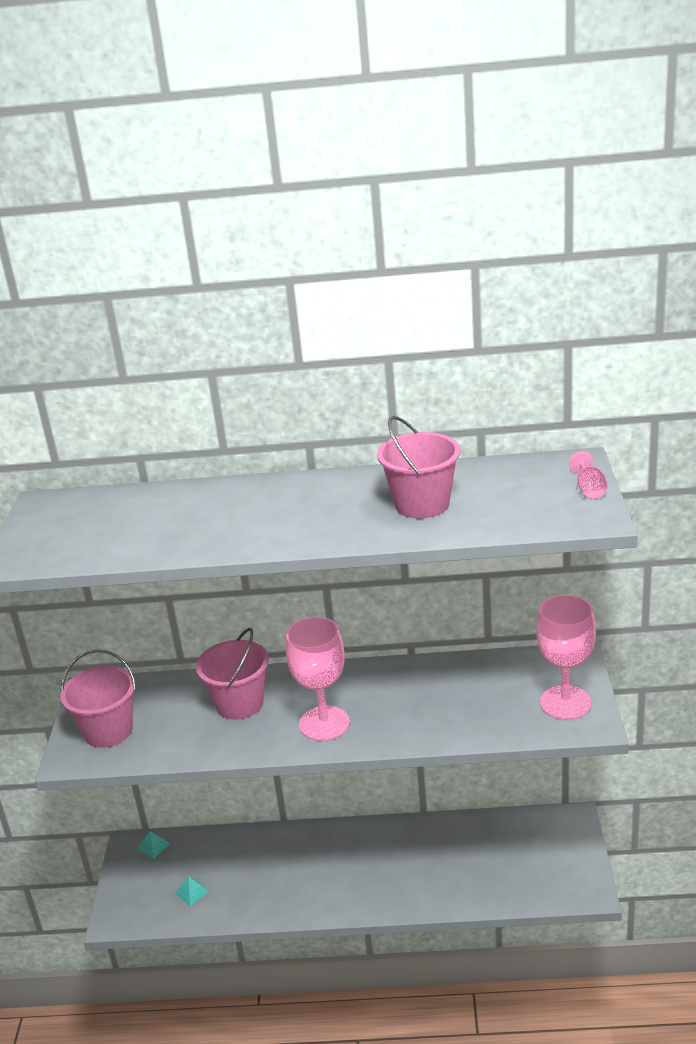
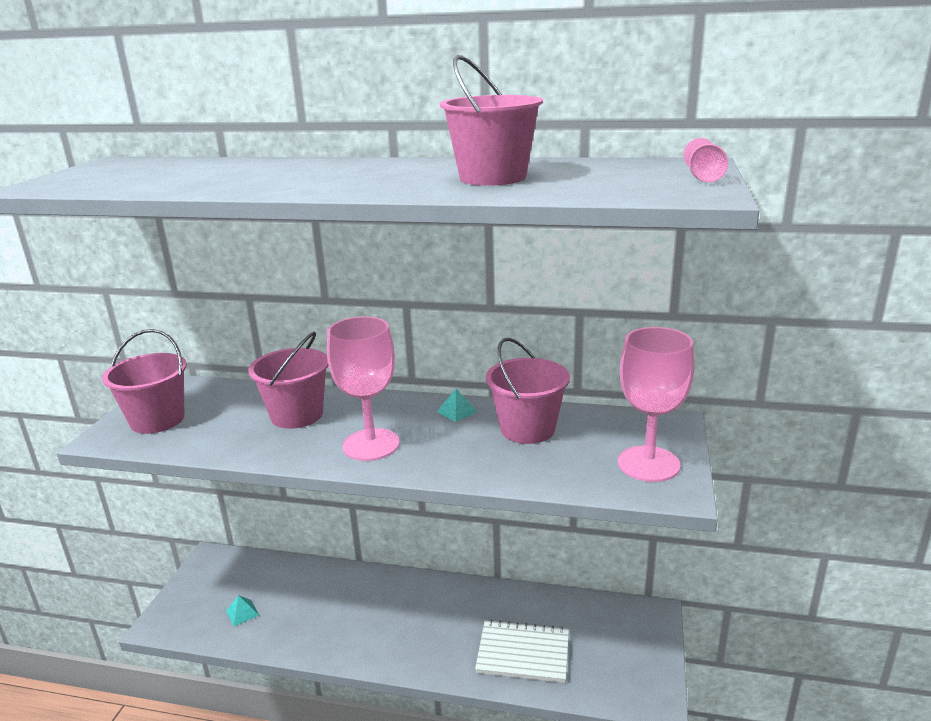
camera: 10 degrees right, 5 degrees down
(153, 846) = (229, 562): turquoise pyramid -> turquoise pyramid (457, 411)
(455, 684) = (527, 429): none -> pink bucket
(468, 876) = (523, 653): none -> white notebook

